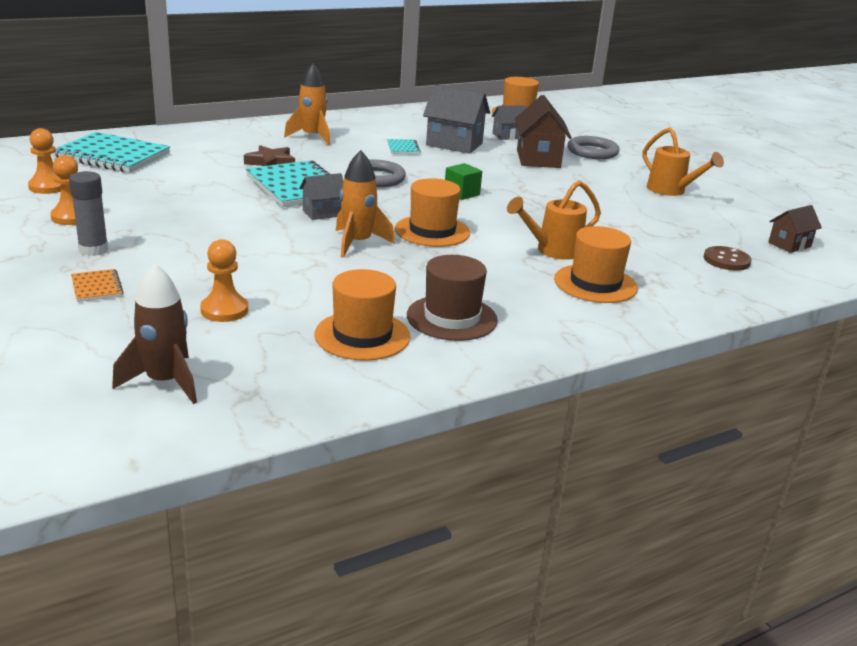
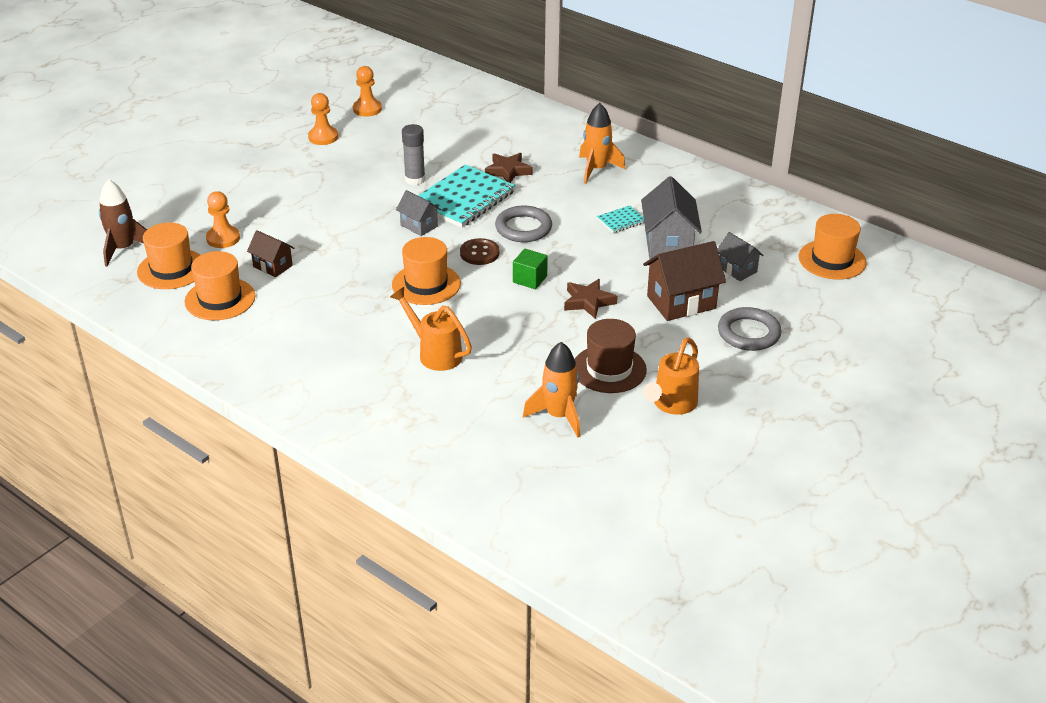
camera: 70 degrees right, 10 degrees up
(93, 250) = (277, 164): grey glue stick -> grey glue stick (415, 179)
(96, 287) = (225, 185): orange notebook -> none
(112, 156) = (451, 106): turquoise notebook -> none
(357, 243) = (371, 257): orange rocket -> orange rocket (559, 416)
(452, 318) = (270, 329): brown hat -> brown hat (609, 369)
(514, 183) = (588, 302): none -> brown star
(595, 284) = (381, 387): orange hat -> orange hat (171, 269)
(726, 260) = (498, 460): brown button -> brown button (479, 253)
(789, 245) = (580, 503): brown house -> brown house (272, 266)

